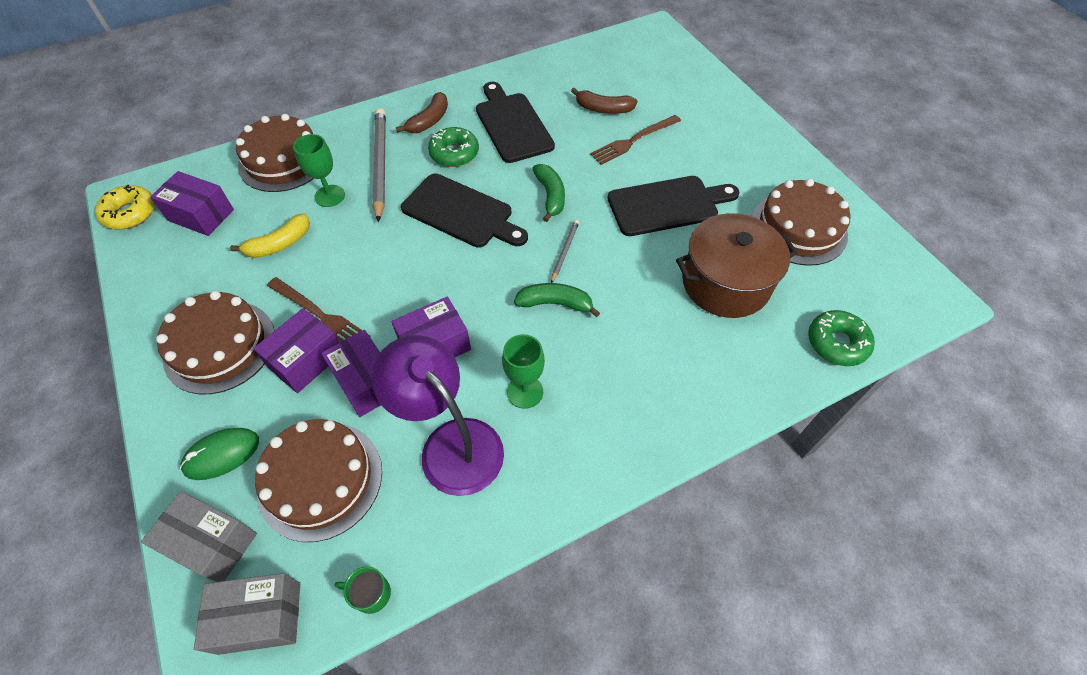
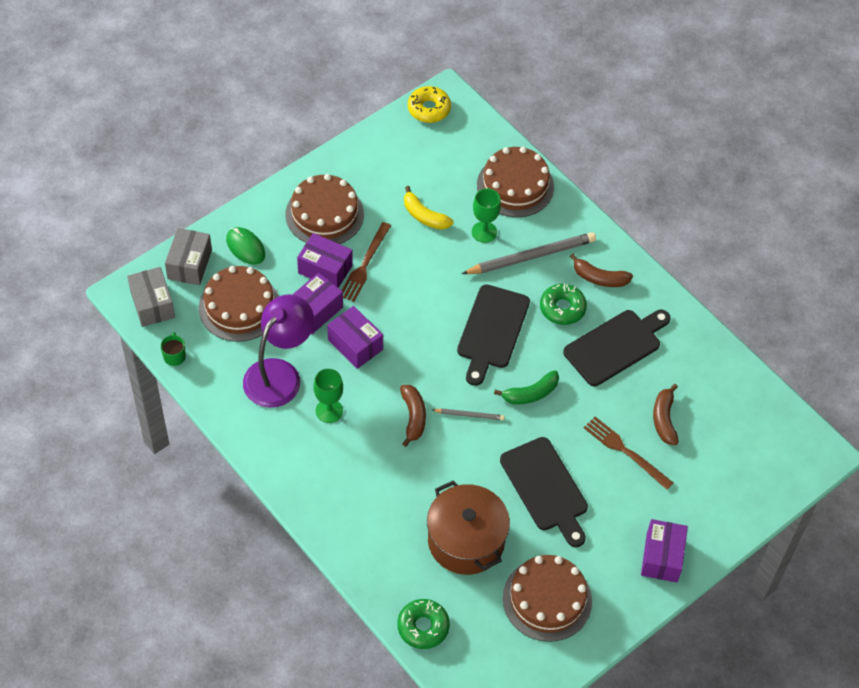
camera: 75 degrees right, 0 degrees up
(201, 215) = (440, 154): purple box -> purple box (662, 557)
(555, 303) = (413, 417): green banana -> brown banana

